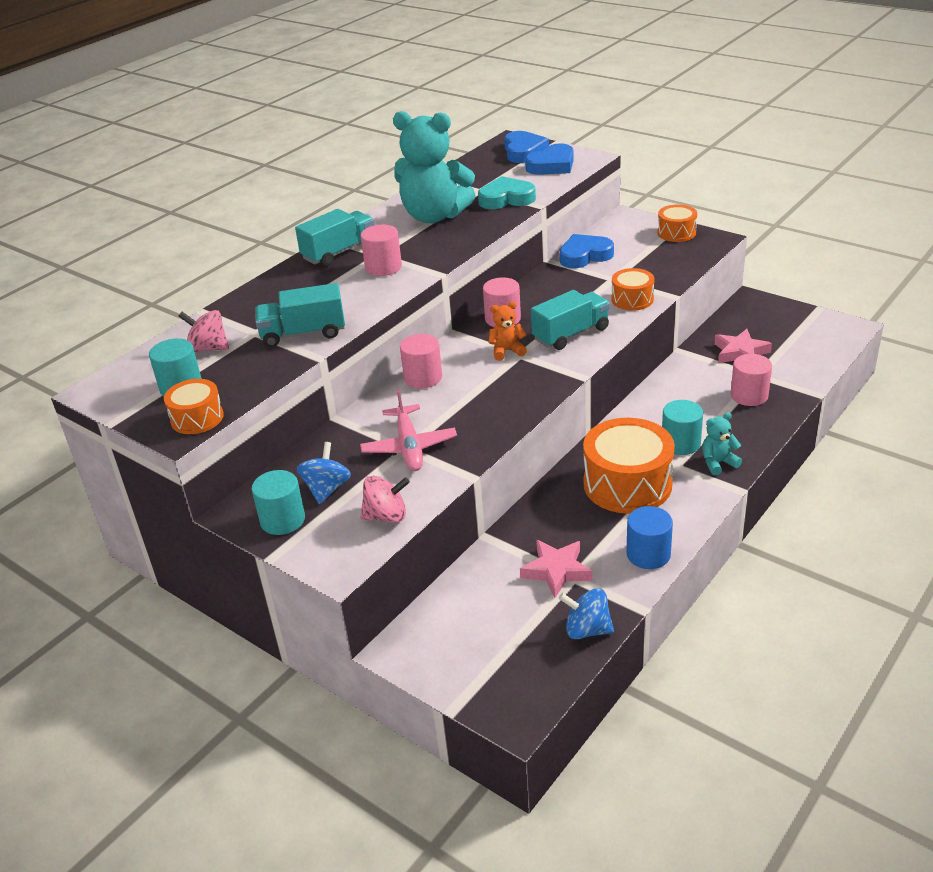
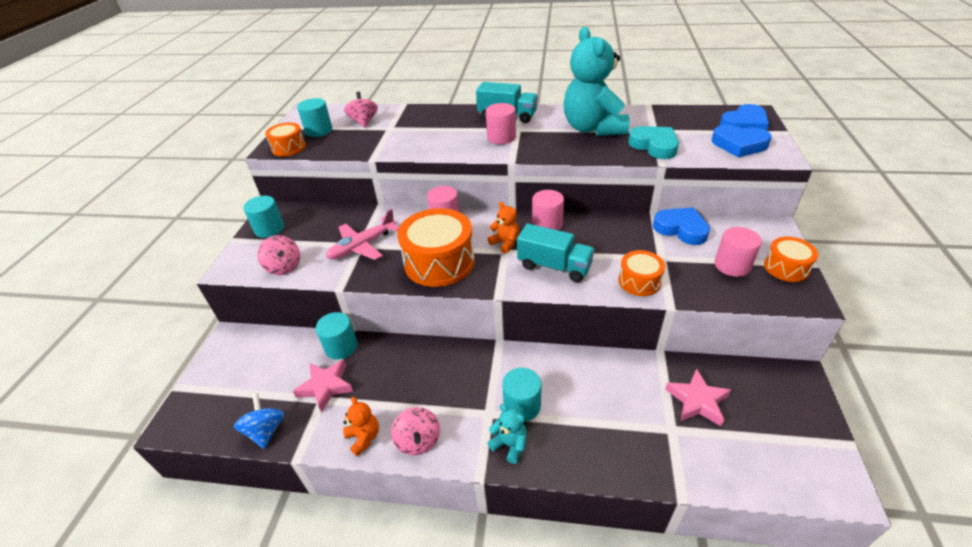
camera: 60 degrees right, 5 degrees up
(303, 334) = (397, 143): turquoise truck -> none
(327, 489) = (304, 232): blue spinning top -> none
(503, 548) = (341, 347): none -> turquoise cylinder
(627, 484) = (446, 390): orange drum -> orange drum (439, 262)
(648, 554) = (364, 437): blue cylinder -> orange teddy bear
(677, 518) = (418, 441): none -> pink spinning top
(749, 395) = (631, 433): pink cylinder -> pink cylinder (732, 265)

